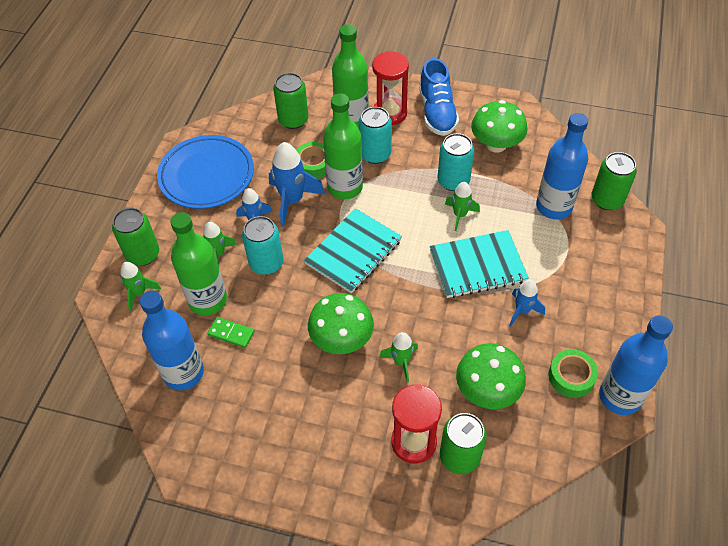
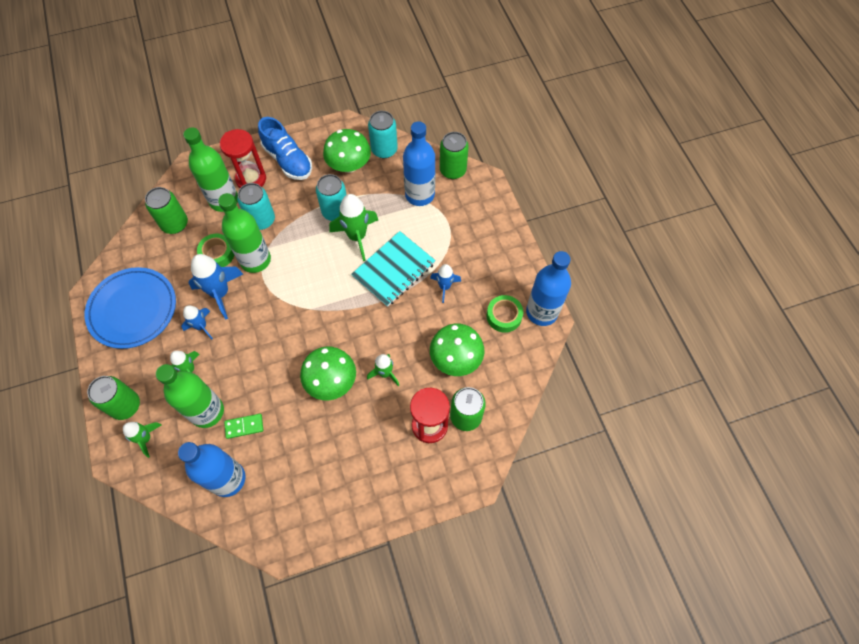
camera: 35 degrees left, 10 degrees up
(266, 263) = (234, 355): turquoise can -> turquoise can (384, 150)
(353, 252) = (296, 309): turquoise notebook -> none
(460, 215) = (357, 237): green rocket -> green rocket, size x1.67

